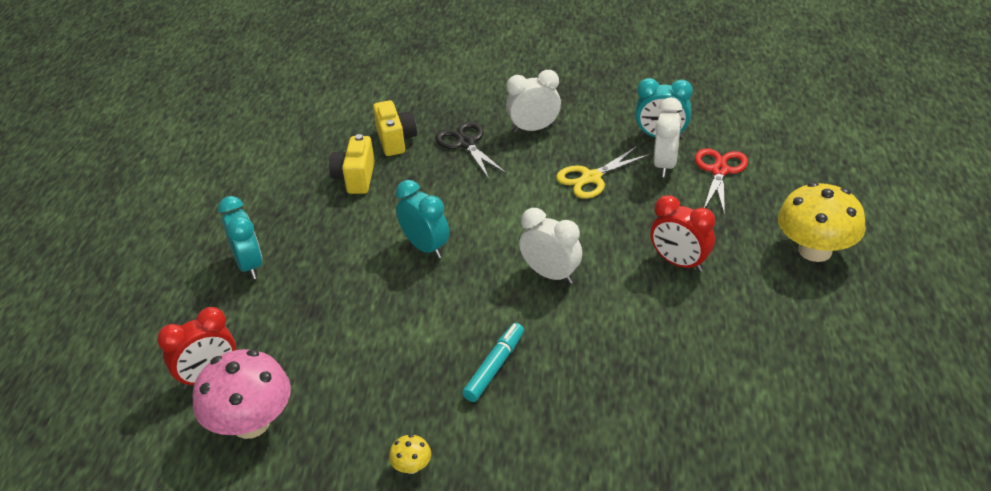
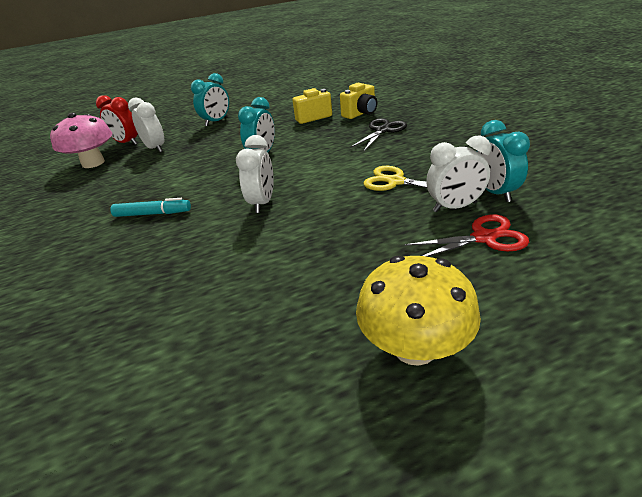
camera: 65 degrees right, 5 degrees down
(412, 466) = (56, 216): yellow mushroom -> none
(534, 129) = (429, 143): white clock -> white clock (155, 148)
(679, 263) = (319, 256): red clock -> none

